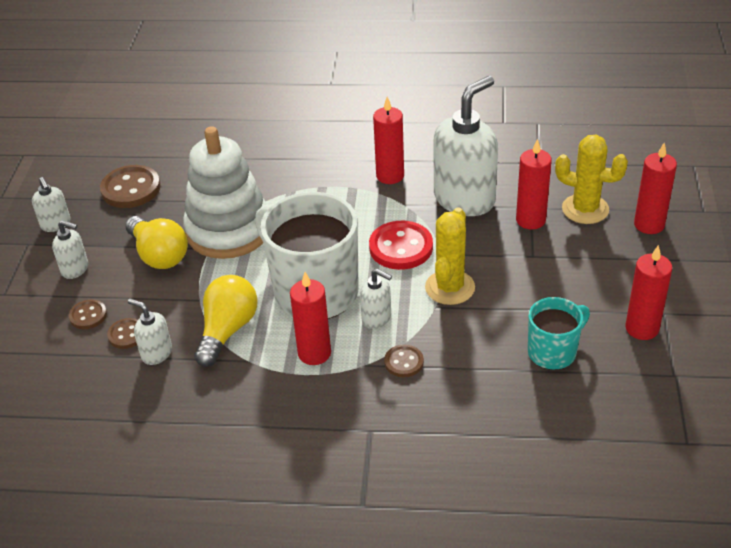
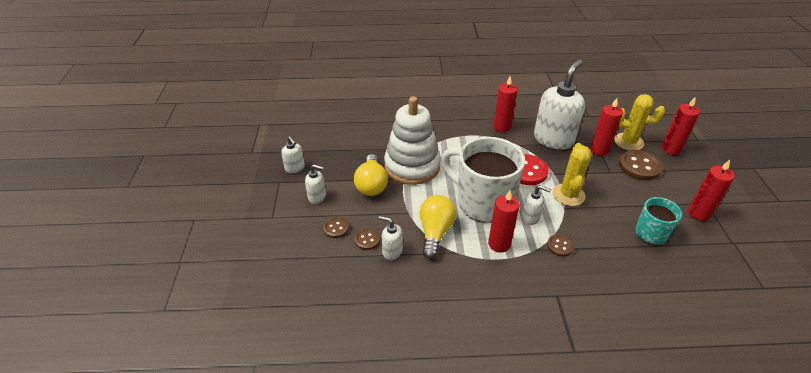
camera: 10 degrees left, 0 degrees up
(131, 189) = (338, 143): brown button -> brown button (639, 166)
(159, 255) = (371, 184): yellow light bulb -> yellow light bulb turned 45 degrees clockwise

